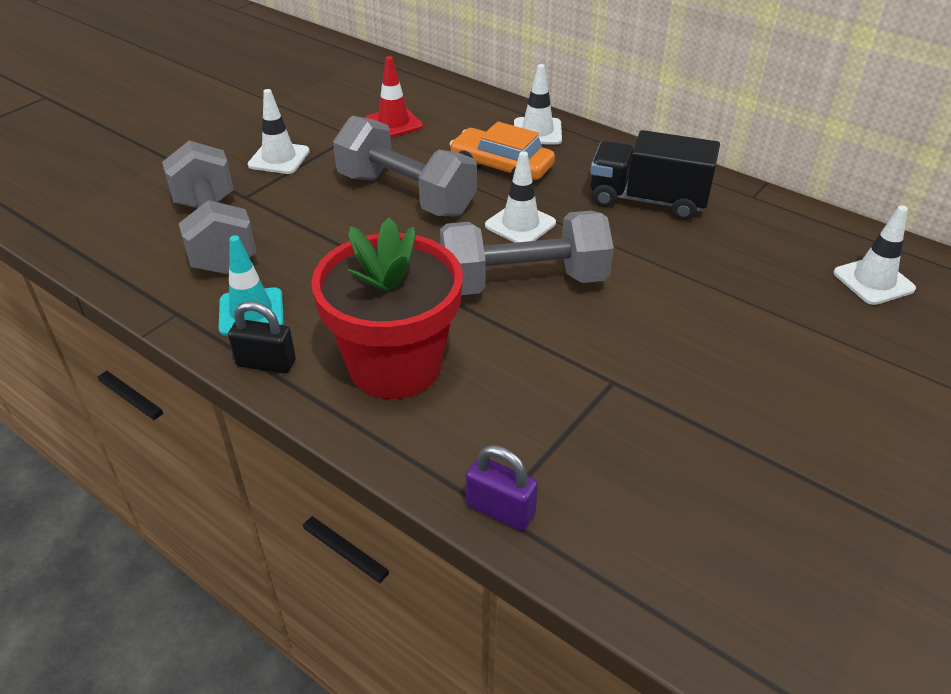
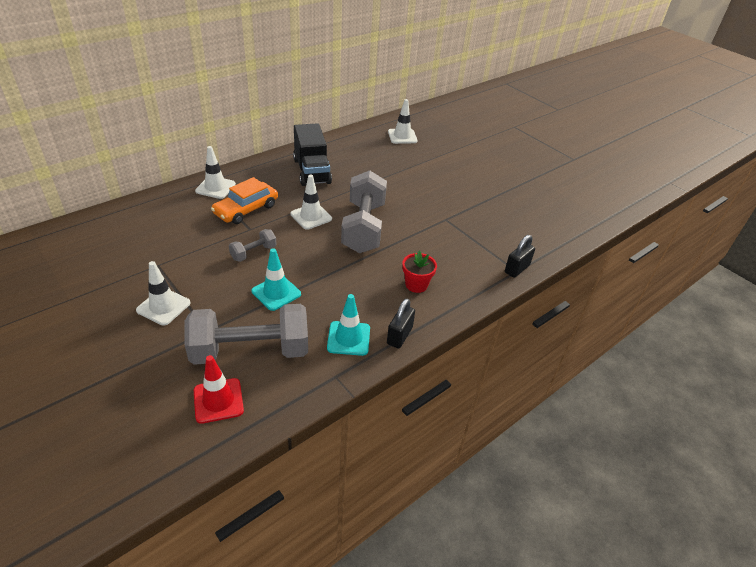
camera: 80 degrees left, 0 degrees up
(329, 230) = (276, 293): none -> turquoise traffic cone
(393, 123) = (156, 242): red traffic cone -> red traffic cone (218, 400)
(395, 366) = (416, 285): red flower pot -> red flower pot, size x0.44
(406, 194) = (253, 253): grey dumbbell -> grey dumbbell, size x0.47
(500, 510) = (516, 269): purple padlock -> black padlock
(648, 200) = (312, 171): black truck -> black truck turned 45 degrees counterclockwise

